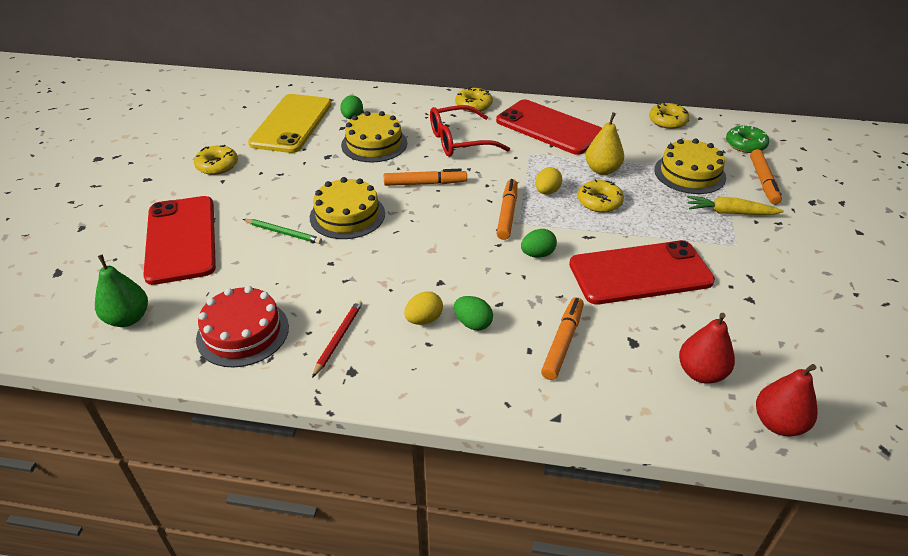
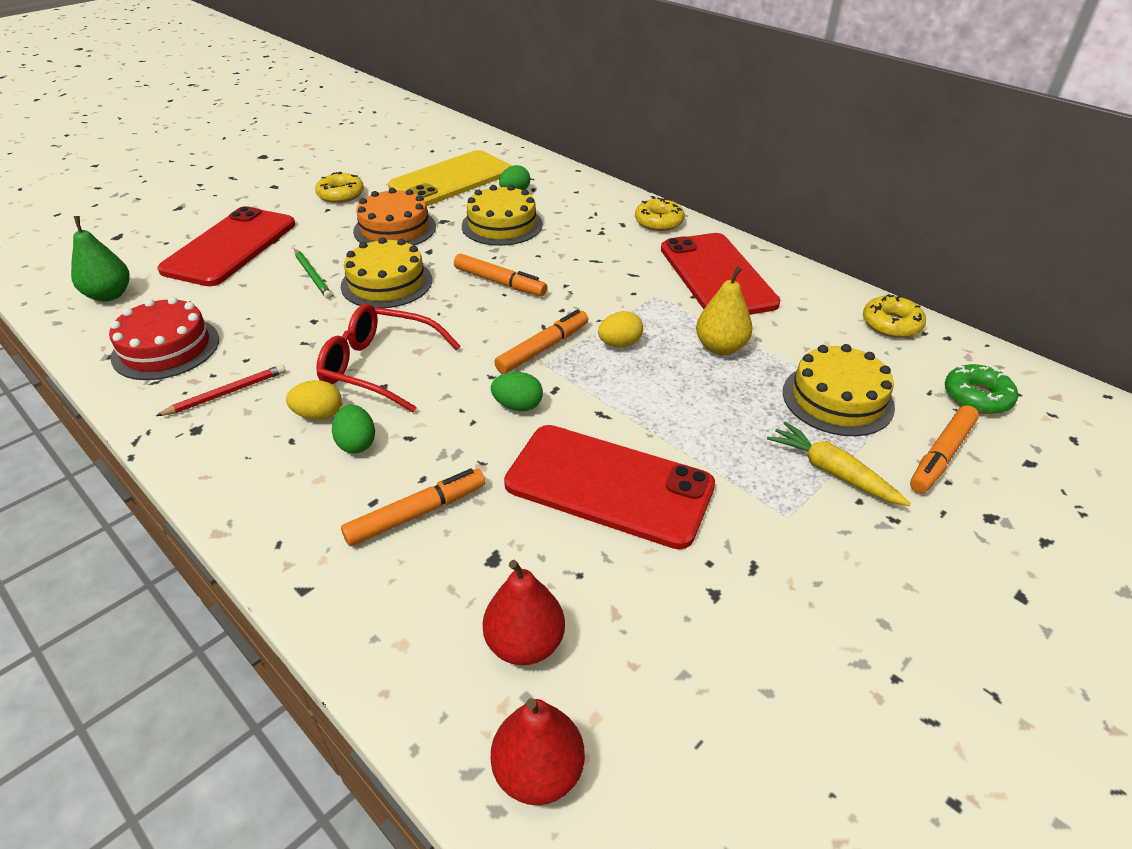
camera: 35 degrees right, 0 degrees up
(299, 175) = (395, 229): none -> orange cake
(459, 141) = (592, 253): red glasses -> red glasses (379, 367)
(599, 202) = (668, 381): yellow donut -> none

